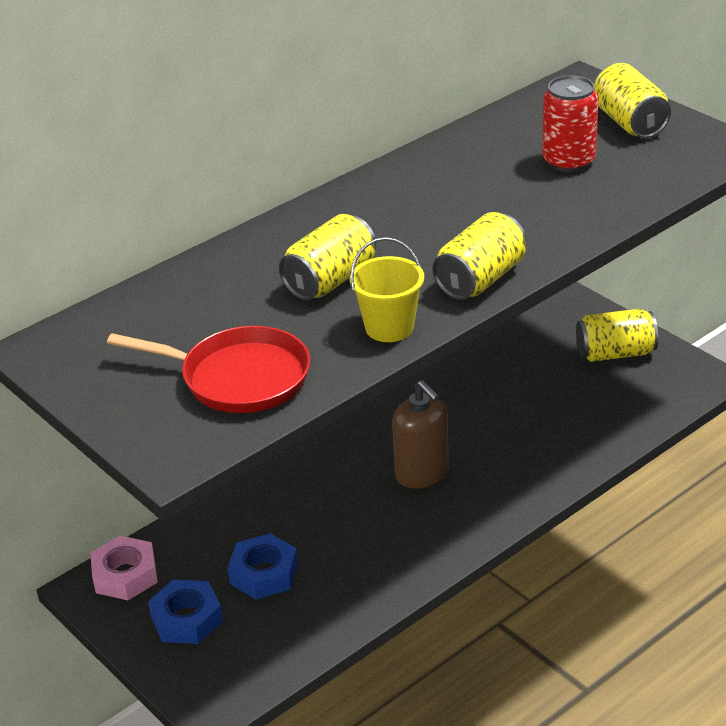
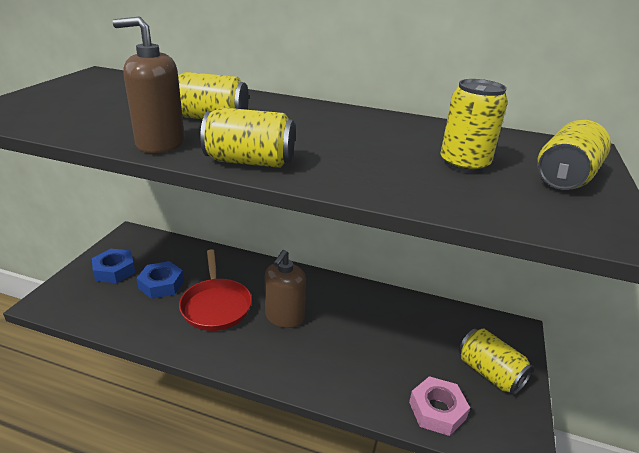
camera: 55 degrees right, 5 degrees down
(125, 575) = (143, 241): pink nut -> pink nut (437, 410)
(238, 378) = (78, 114): red pan -> red pan (216, 305)
(389, 327) = (160, 143): yellow bucket -> brown soap dispenser
(568, 161) = (464, 164): red can -> yellow can

